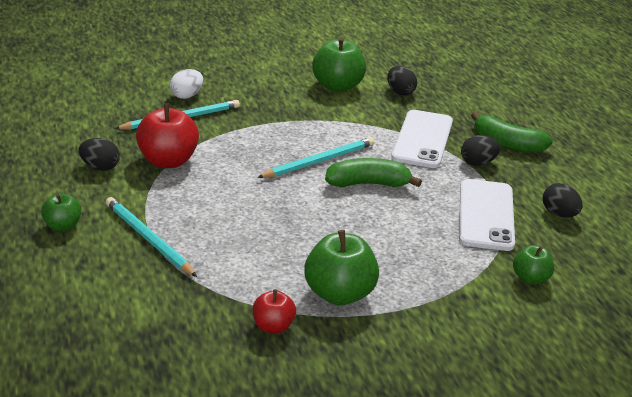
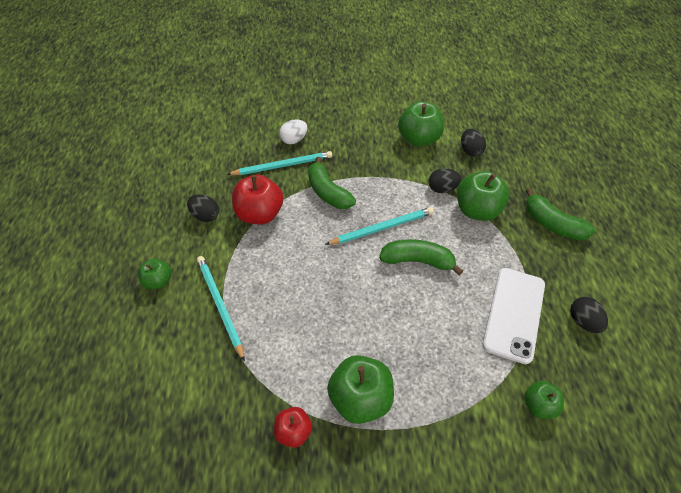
camera: 15 degrees right, 20 degrees up
(244, 137) = (328, 192): none -> green banana
(422, 139) = (477, 210): white phone -> green apple
(478, 163) = (520, 245): black egg -> black egg (442, 189)

